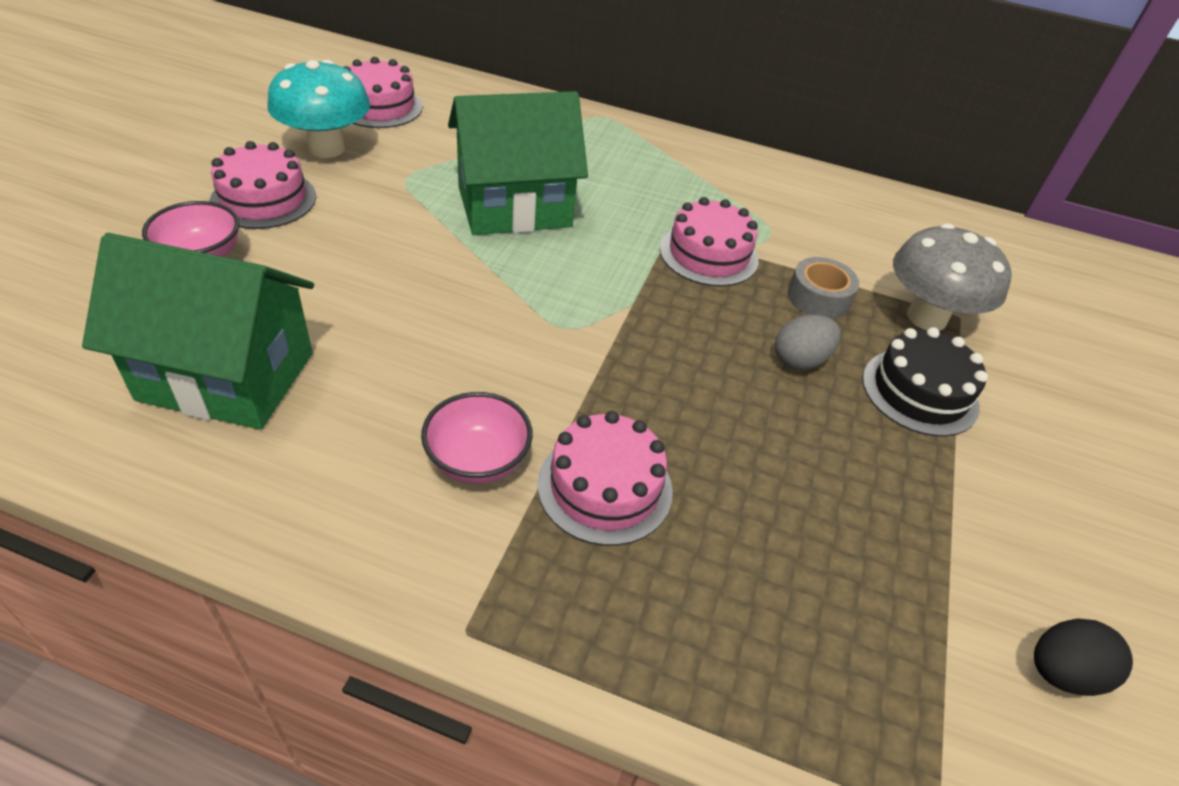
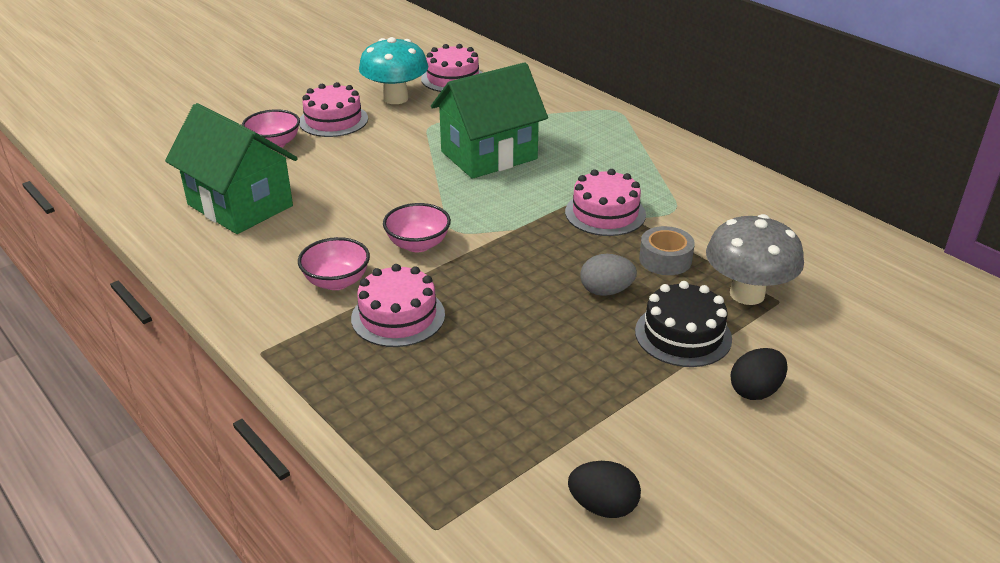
camera: 35 degrees right, 10 degrees down
(514, 207) = (489, 155): green house -> green house turned 45 degrees counterclockwise
(537, 364) = (418, 244): none -> pink bowl
(1041, 438) = (755, 391): none -> black egg

